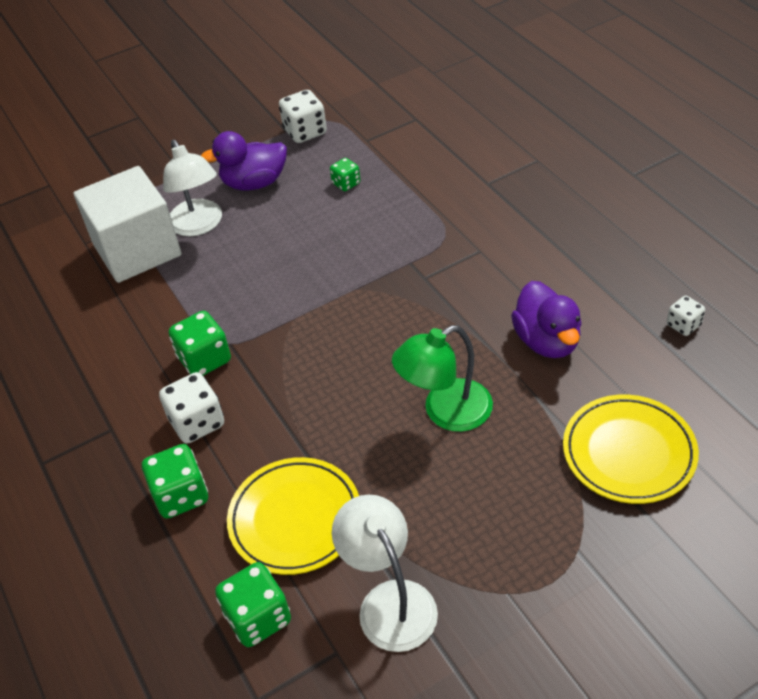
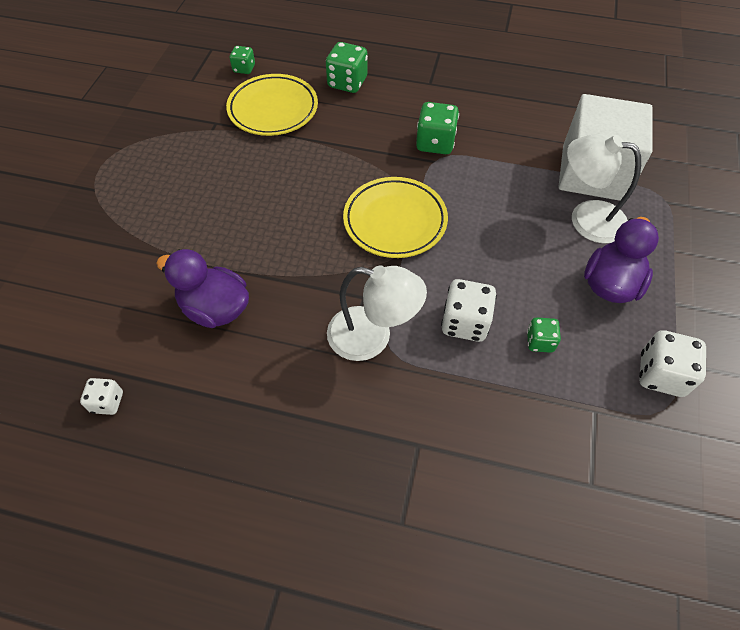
camera: 130 degrees right, 10 degrees up
(197, 423) = (388, 113): white dice -> white dice (465, 322)
(258, 618) = (244, 69): green dice -> green dice, size x0.59
(389, 601) = (184, 109): white lamp -> white lamp (372, 337)
(445, 412) = (244, 211): green lamp -> none
(628, 453) = (95, 264): yellow plate -> yellow plate (395, 221)

